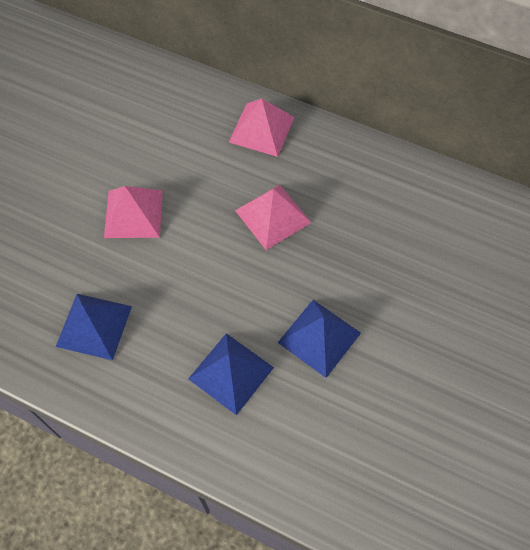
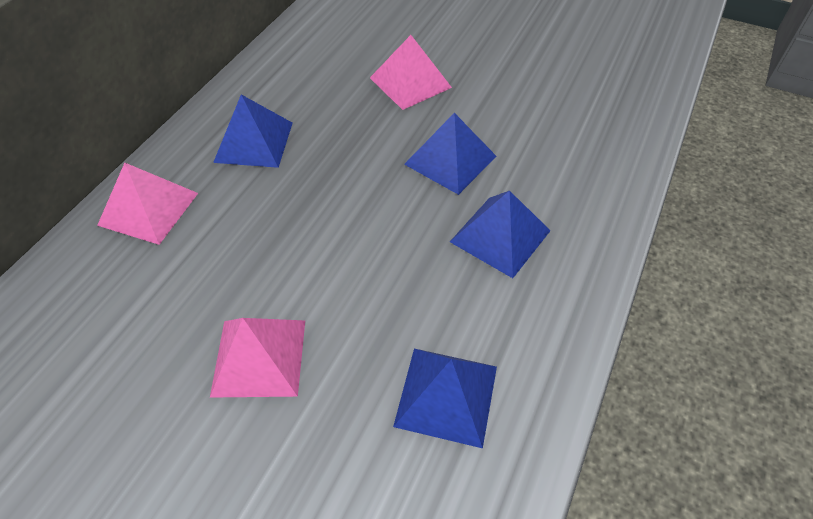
camera: 90 degrees left, 10 degrees down
(273, 216) = (289, 198): pink pyramid -> pink pyramid (410, 82)
(335, 185) = (254, 142): none -> blue pyramid

